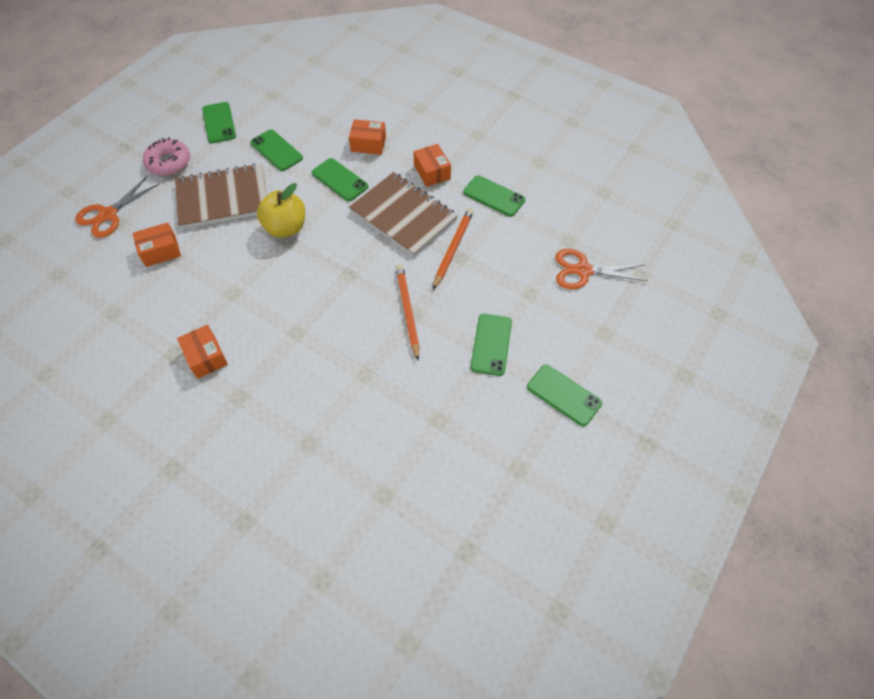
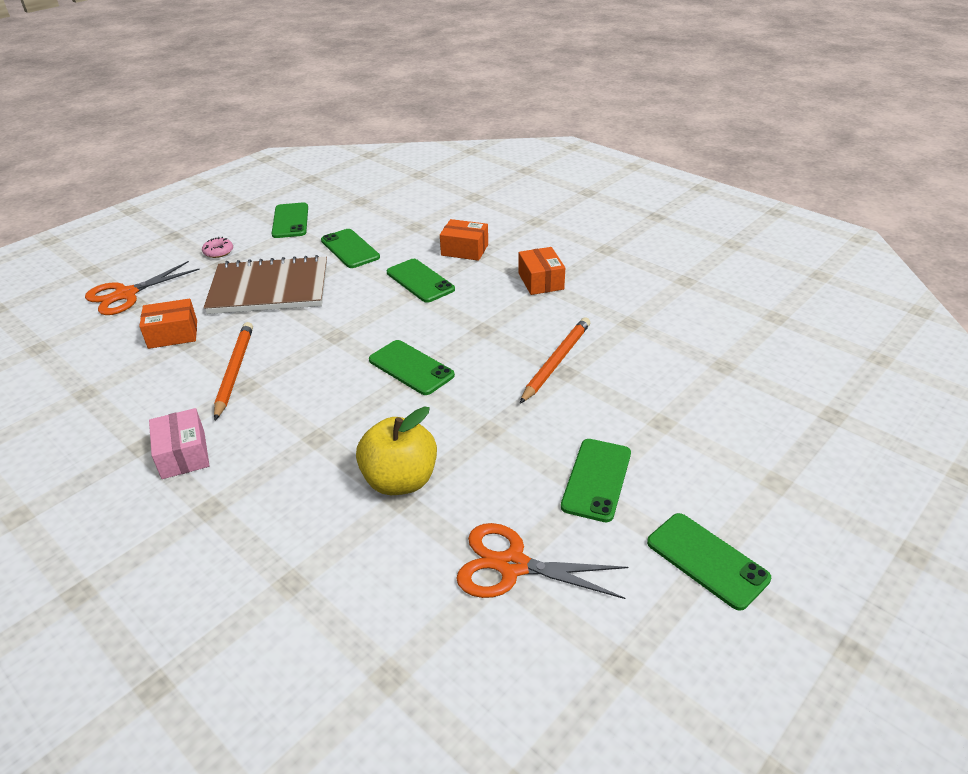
camera: 10 degrees right, 20 degrees down
(169, 162) = (218, 252): pink donut -> pink donut, size x0.54
(206, 357) = (183, 454): orange box -> pink box
(286, 228) = (338, 323): yellow apple -> yellow apple (400, 480)
(403, 216) = (494, 322): brown notebook -> none
(407, 311) = (479, 427): orange pencil -> orange pencil (234, 371)
(493, 196) = (620, 311): green phone -> green phone (411, 368)
(583, 271) = (744, 402): orange scissors -> orange scissors (512, 566)

